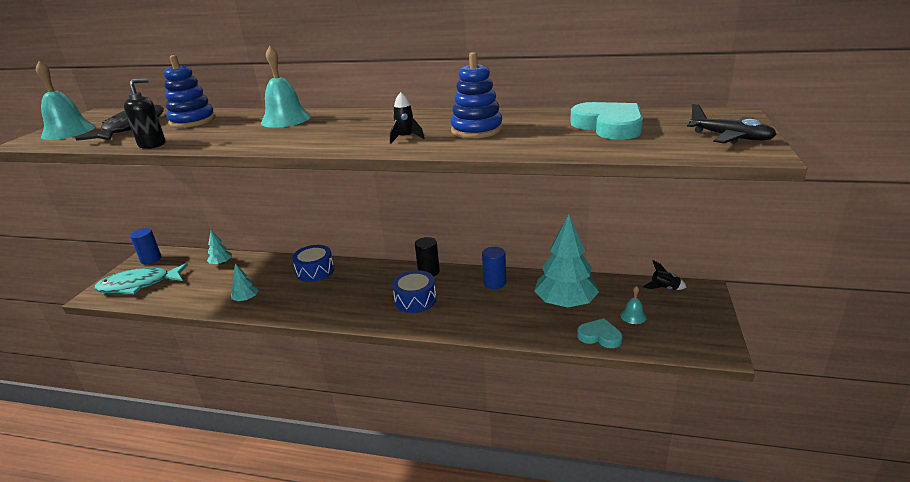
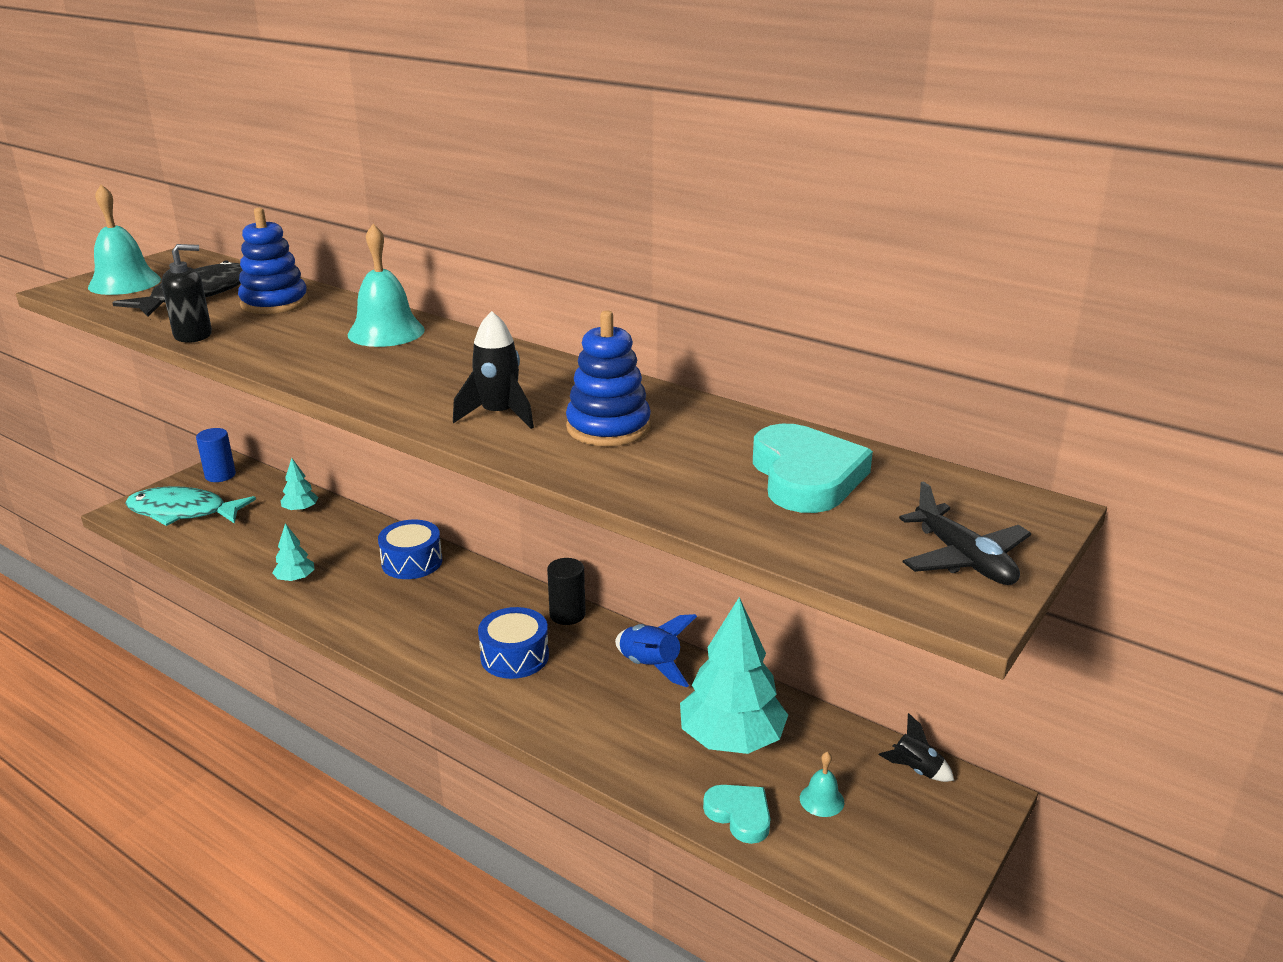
camera: 20 degrees right, 0 degrees up
(405, 138) = (498, 415): black rocket -> black rocket, size x1.51
(494, 283) = (650, 666): blue cylinder -> blue rocket

